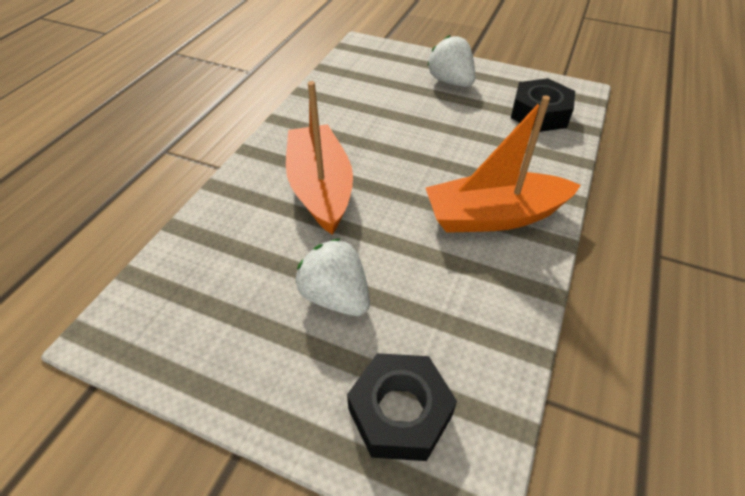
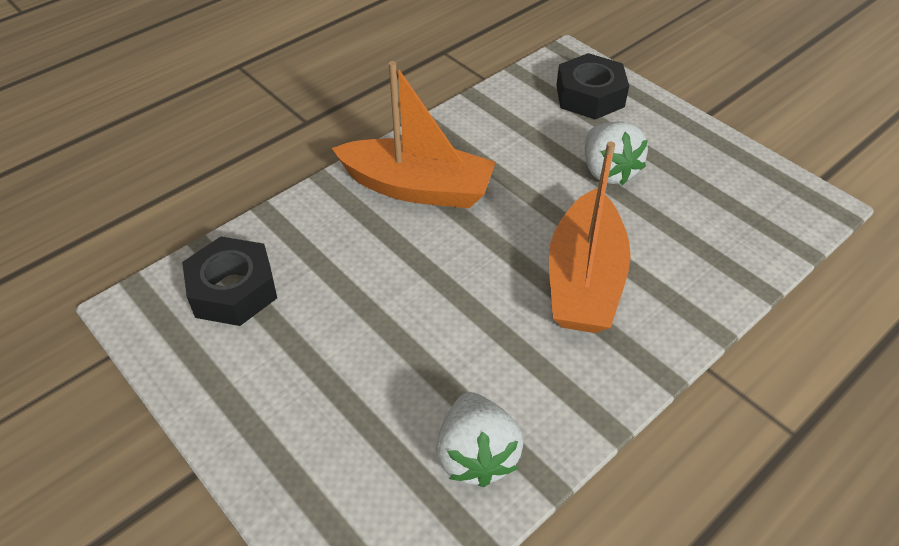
camera: 155 degrees left, 0 degrees up
(450, 82) = (291, 404): white strawberry -> white strawberry (476, 455)

